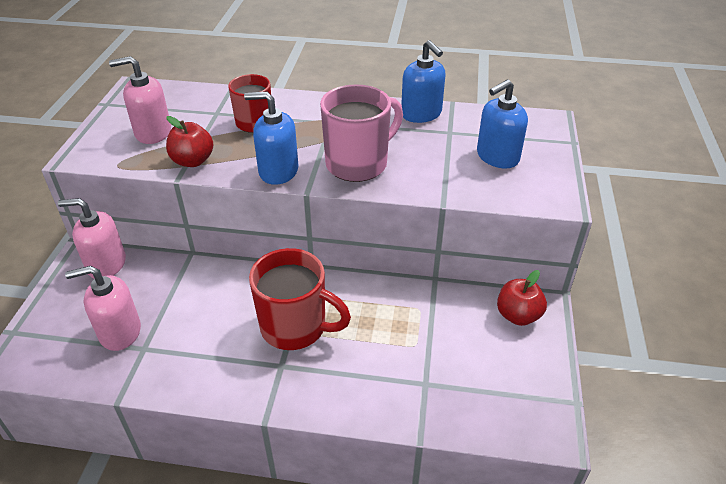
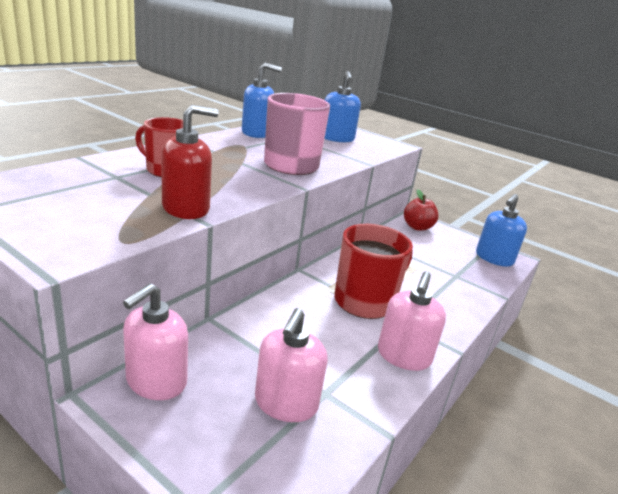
camera: 65 degrees left, 15 degrees down
(153, 132) = (93, 209): pink soap dispenser -> pink soap dispenser (403, 356)
(193, 161) = (186, 208): red apple -> red soap dispenser
(278, 171) = (260, 187): blue soap dispenser -> blue soap dispenser (494, 258)

